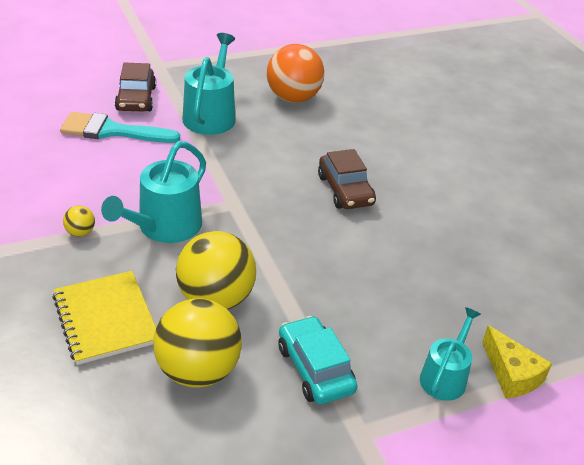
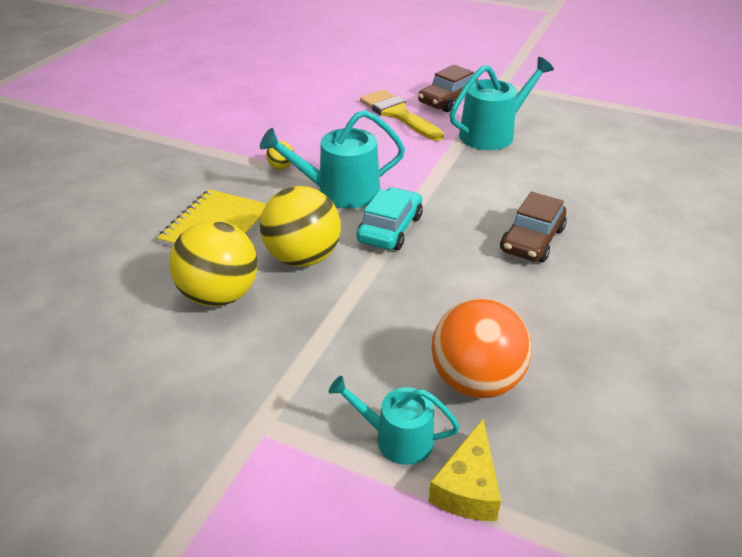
camera: 50 degrees right, 0 degrees up
(111, 131) = (398, 114): turquoise brush -> yellow brush
(293, 98) = (589, 150): orange ball -> orange ball (476, 380)
(315, 369) = (299, 352): turquoise car -> turquoise car (390, 229)
(445, 377) = (397, 438): turquoise watering can -> turquoise watering can turned 150 degrees counterclockwise

